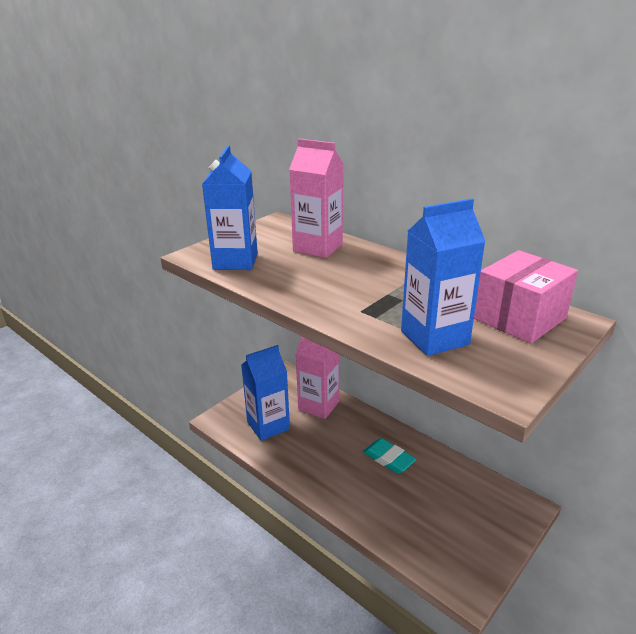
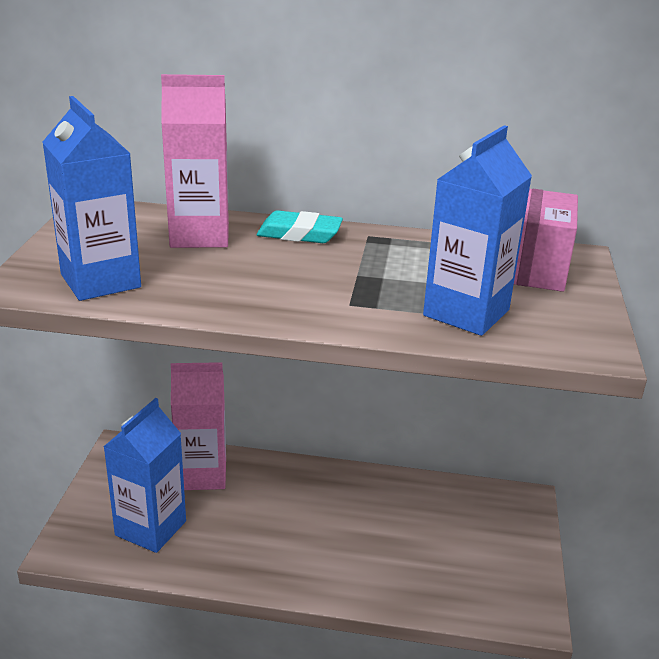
camera: 35 degrees left, 0 degrees up
(389, 459) = (343, 508): turquoise eraser -> turquoise eraser (299, 234)

